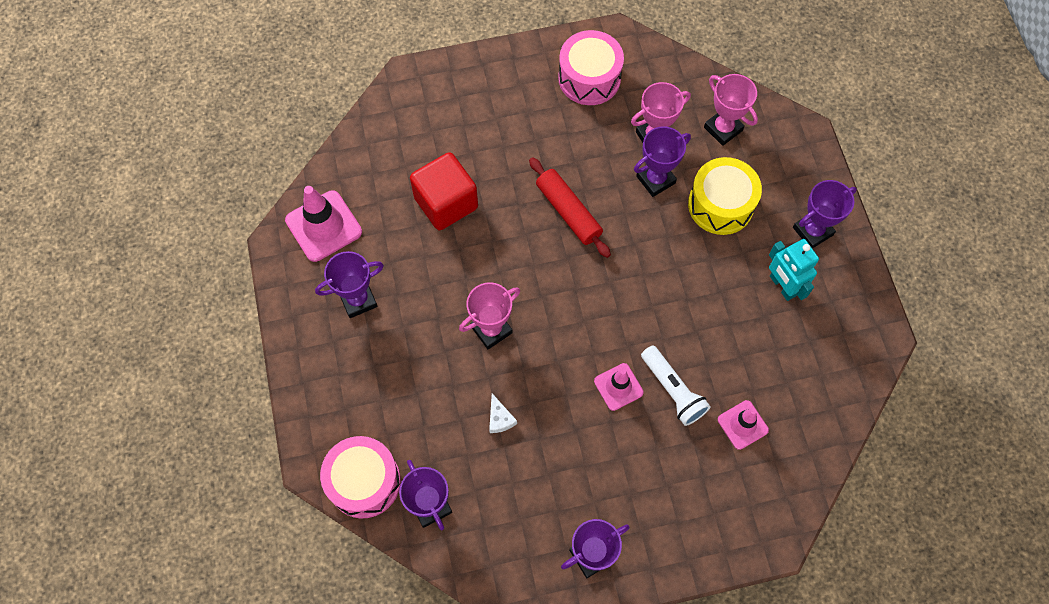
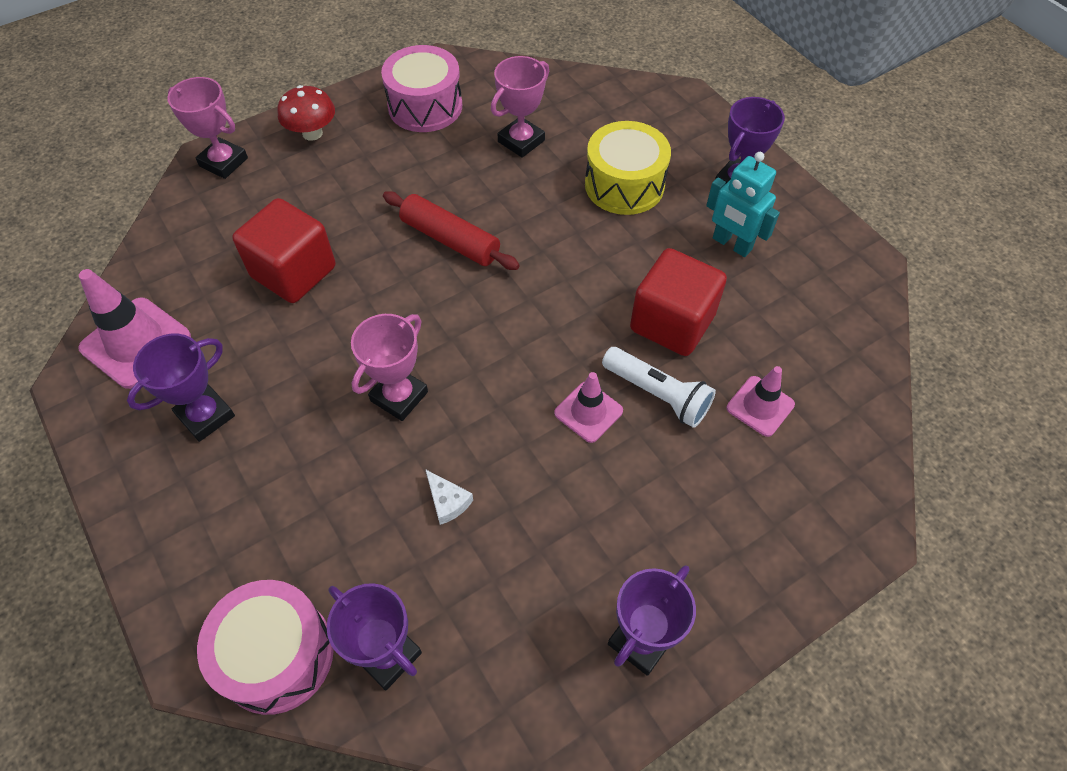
camera: 20 degrees left, 10 degrees down
(493, 78) = (312, 133): none -> red mushroom
(655, 179) = (540, 180): purple trophy -> none
(707, 337) = (672, 323): none -> red cube
(723, 129) = (594, 114): pink trophy -> pink trophy (223, 162)

